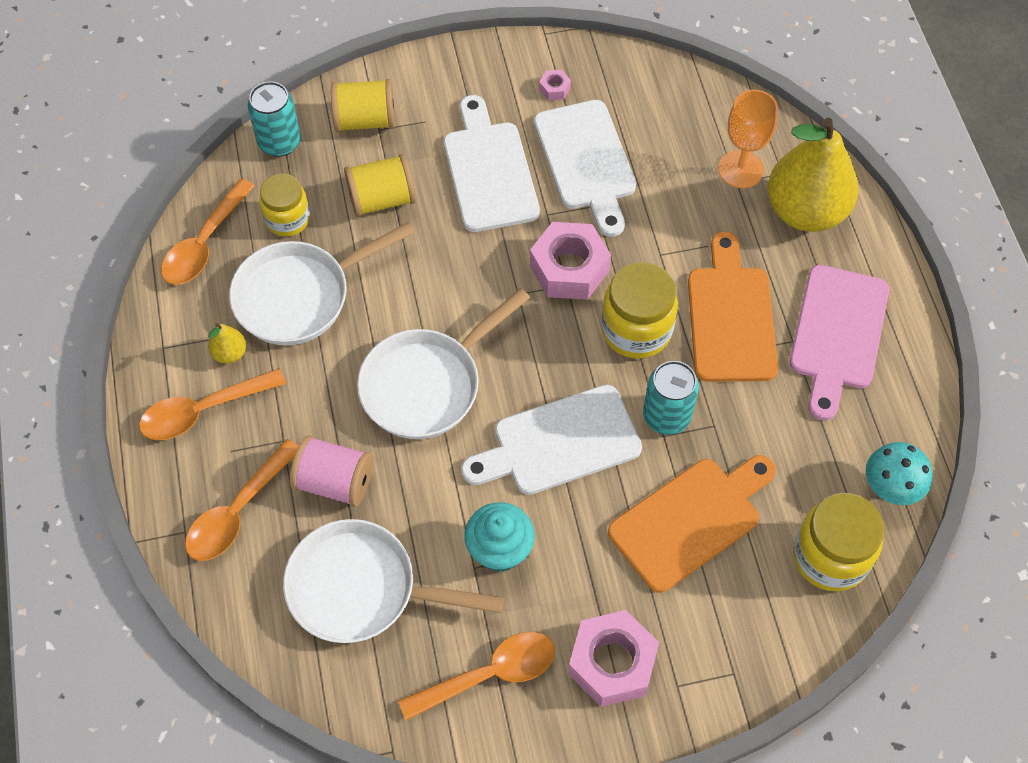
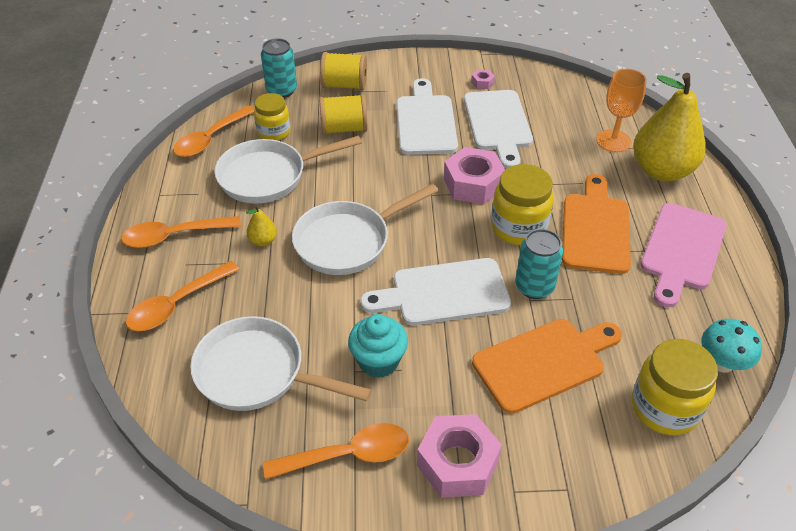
camera: 10 degrees right, 15 degrees down
(230, 353) = (206, 203): yellow pear -> yellow pear (263, 241)
(335, 482) = (258, 295): pink spool -> none

